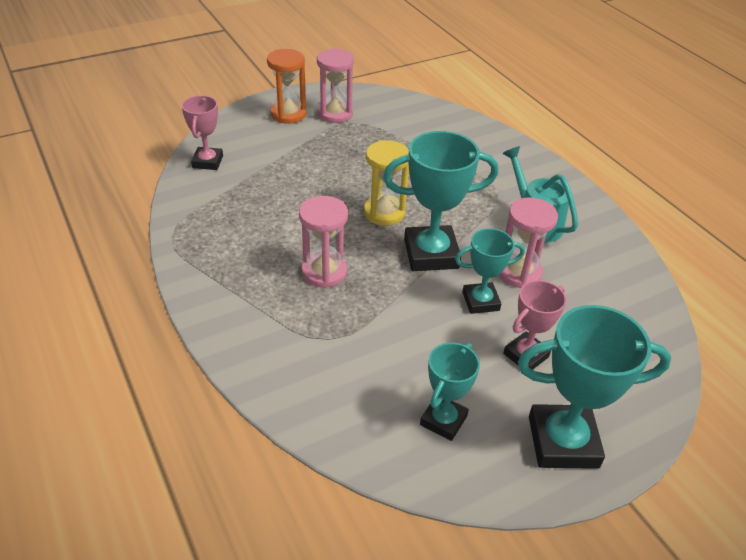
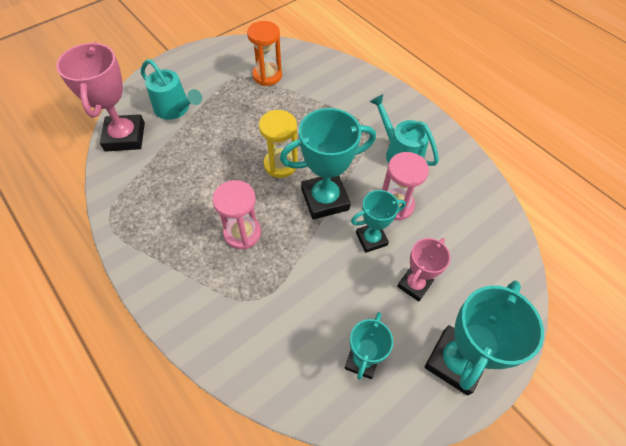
camera: 10 degrees left, 15 degrees up
(207, 162) = (125, 137): pink trophy -> pink trophy, size x1.67
(271, 144) = (175, 109): none -> turquoise watering can
(288, 114) = (184, 76): orange hourglass -> orange hourglass (267, 76)
(335, 114) = (223, 70): pink hourglass -> none
(563, 442) = (455, 361): turquoise trophy -> turquoise trophy turned 45 degrees counterclockwise

